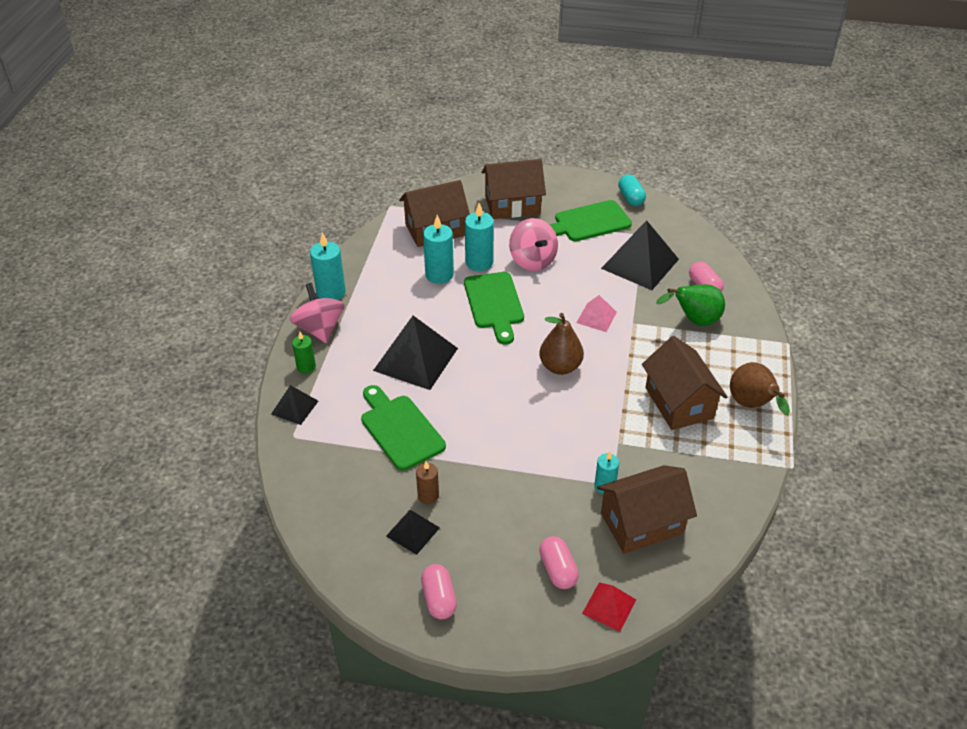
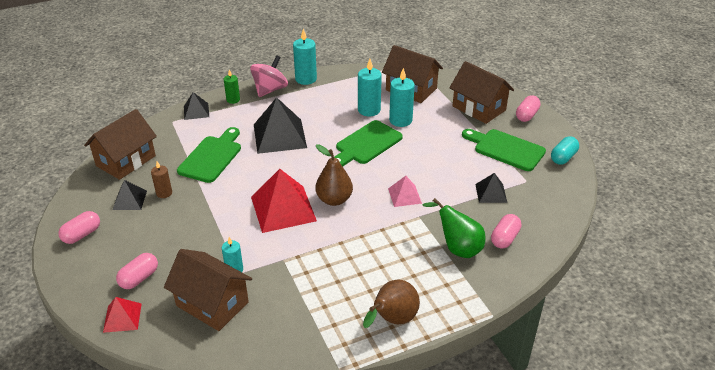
camera: 55 degrees right, 5 degrees down
(532, 260) = (431, 141): pink spinning top -> none
(541, 409) = (283, 208): none -> red pyramid
(553, 184) = (526, 115): none -> pink capsule
(640, 263) = (491, 193): black pyramid -> black pyramid, size x0.52
(679, 403) = (354, 275): brown house -> brown house (126, 161)

